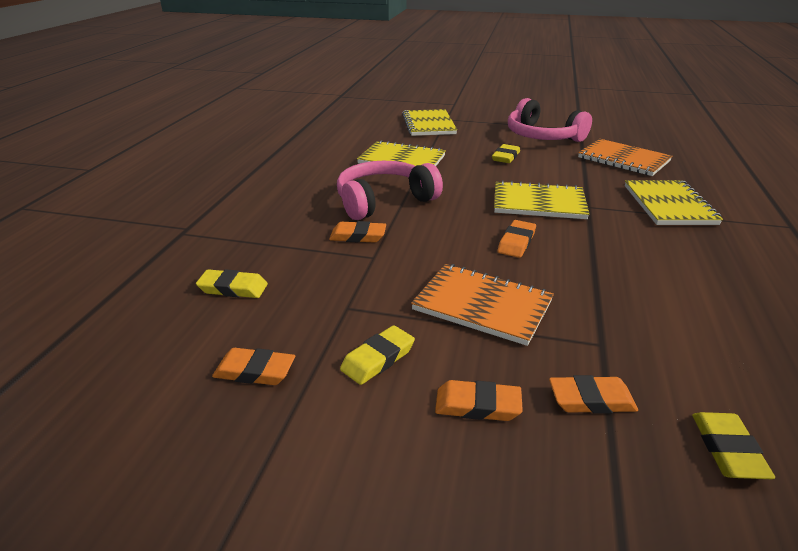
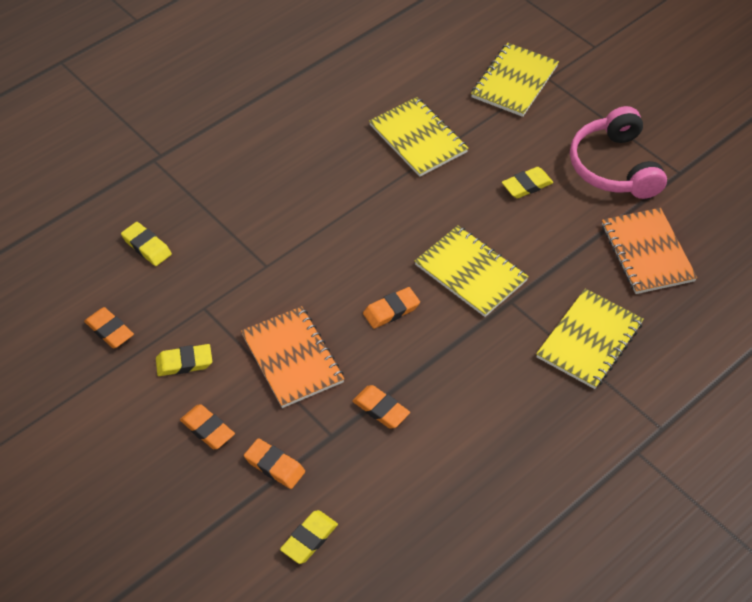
camera: 35 degrees right, 20 degrees up
(358, 236) = (276, 234): orange eraser -> orange eraser (381, 409)
(384, 201) = (339, 198): pink headphones -> none

